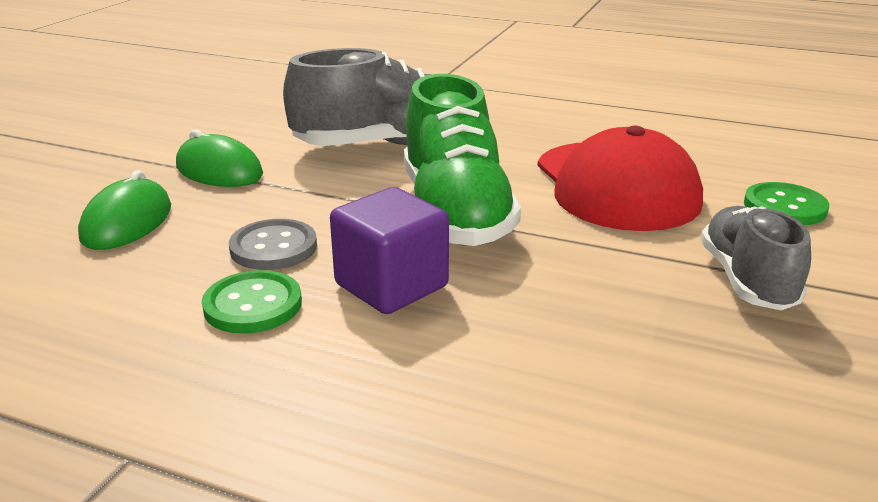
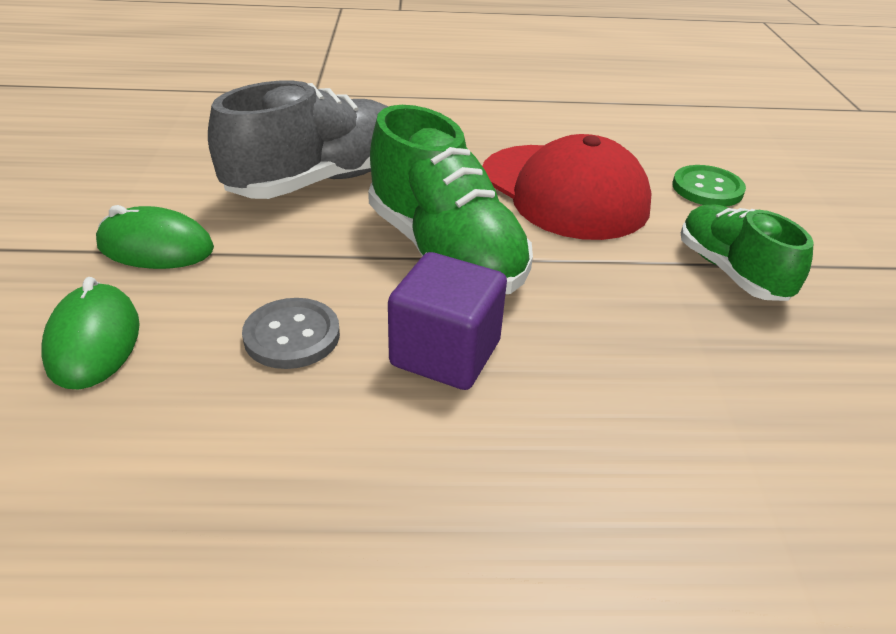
camera: 25 degrees left, 10 degrees up
(253, 305) = (322, 415): green button -> none
(746, 280) = (730, 271): grey shoe -> green shoe

